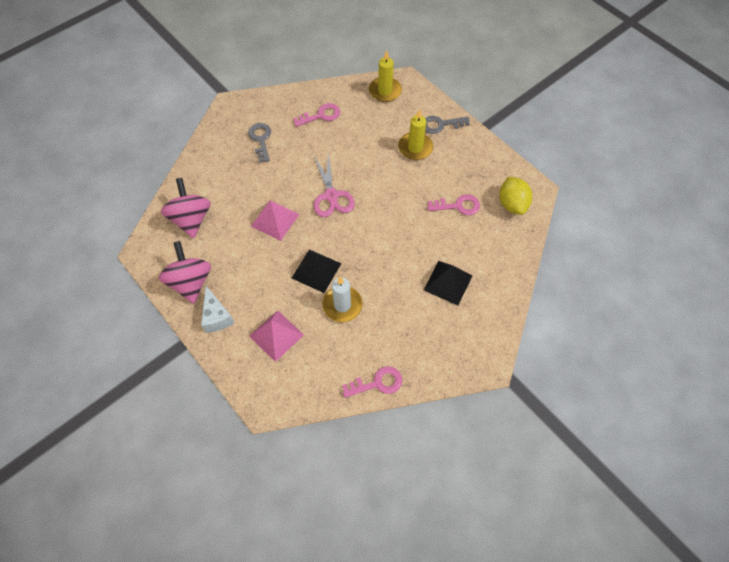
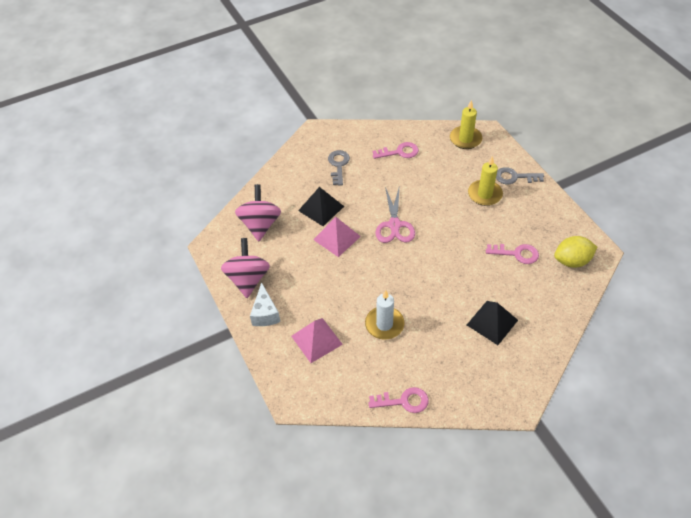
camera: 15 degrees right, 10 degrees down
(316, 270) = (366, 289): black pyramid -> black pyramid (321, 208)
(512, 204) = (572, 261): yellow lemon -> yellow lemon turned 75 degrees clockwise

